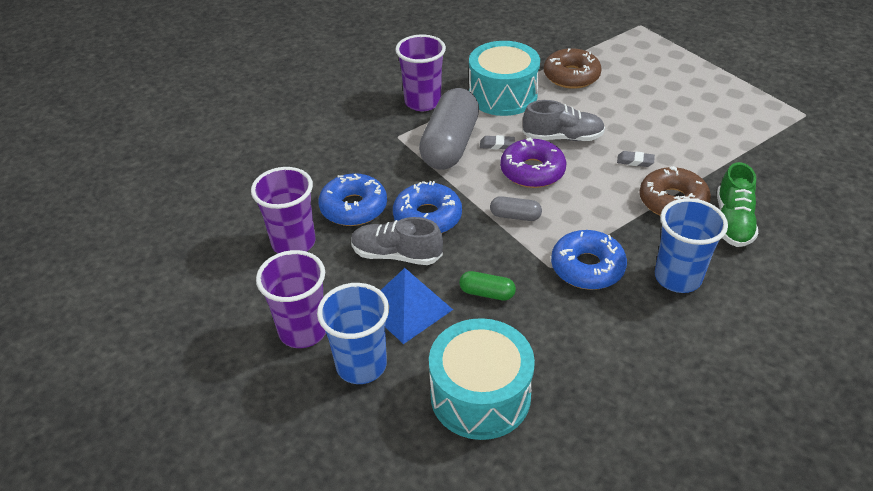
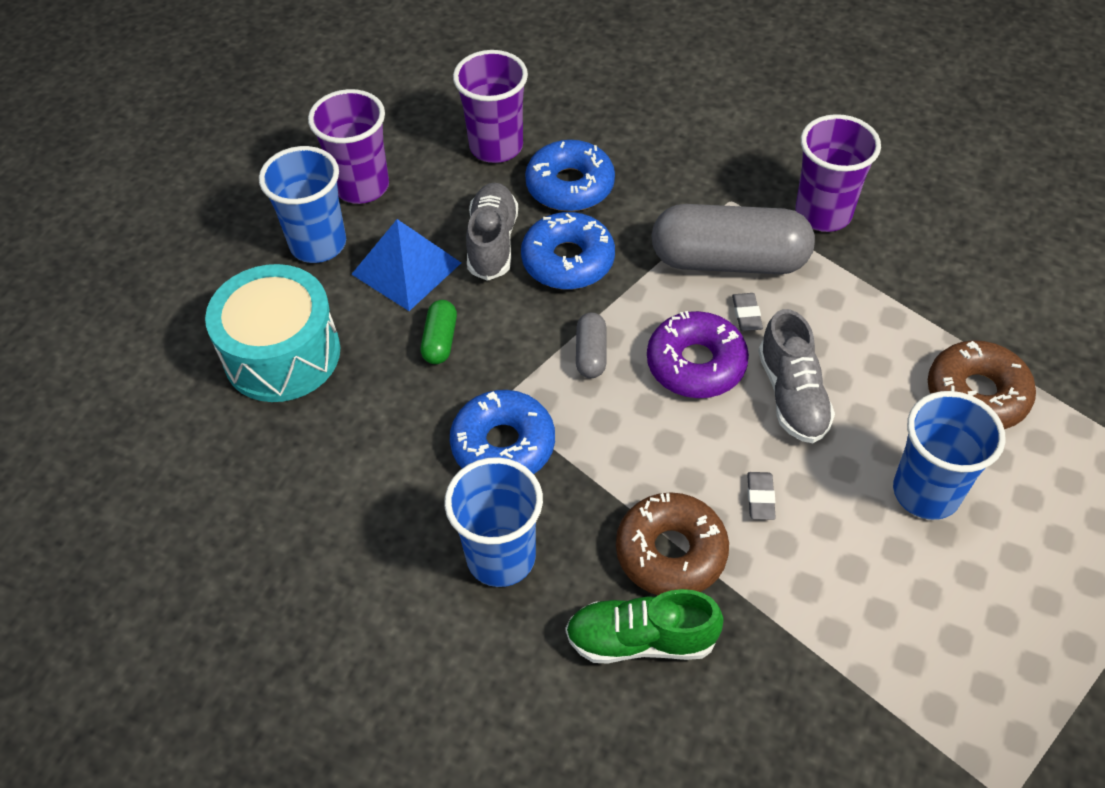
camera: 80 degrees right, 10 degrees up
(502, 95) = (880, 306): turquoise drum -> none
(633, 104) = (926, 492): none -> blue cup

